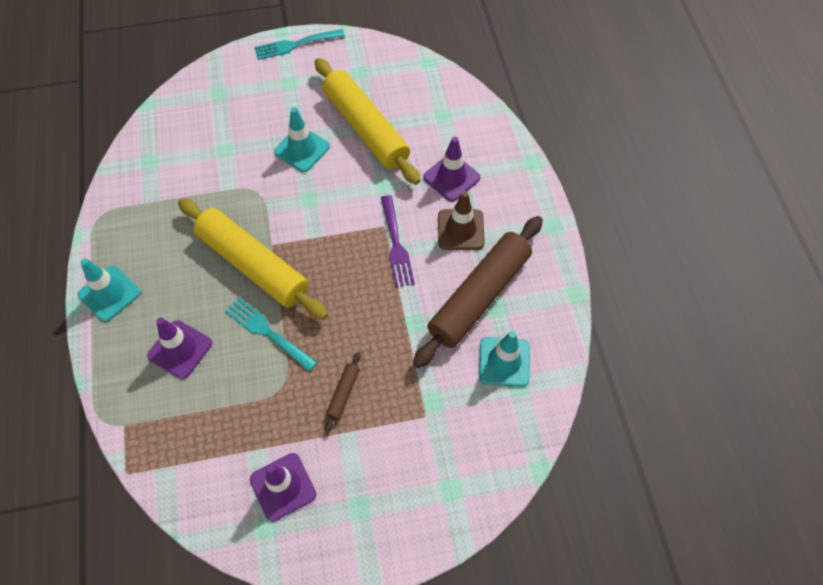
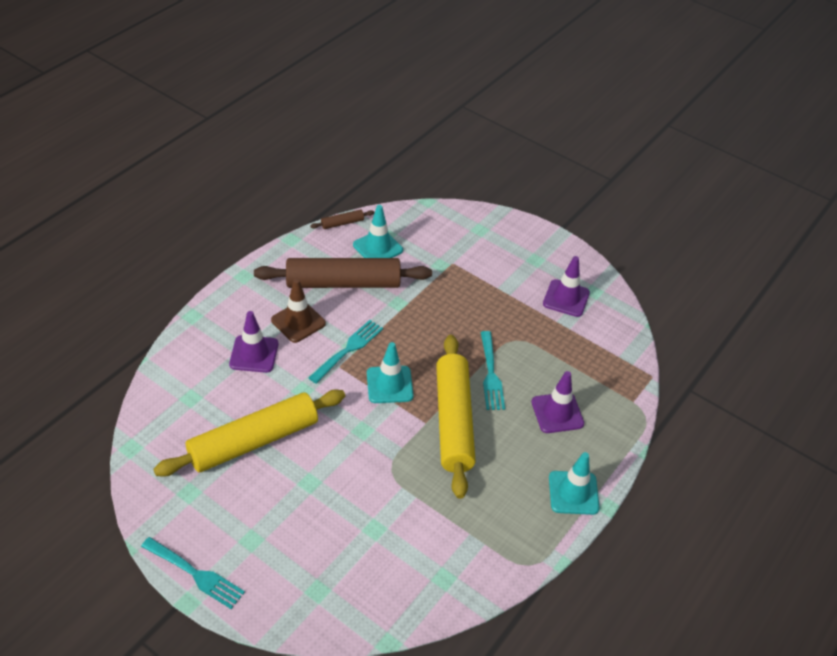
camera: 135 degrees left, 15 degrees down
(302, 149) = (319, 470): turquoise traffic cone -> turquoise traffic cone (389, 385)
(343, 394) = (484, 307): brown rolling pin -> brown rolling pin (342, 223)
(366, 128) = (254, 441): yellow rolling pin -> yellow rolling pin turned 45 degrees clockwise
(396, 245) = (348, 349): purple fork -> turquoise fork

